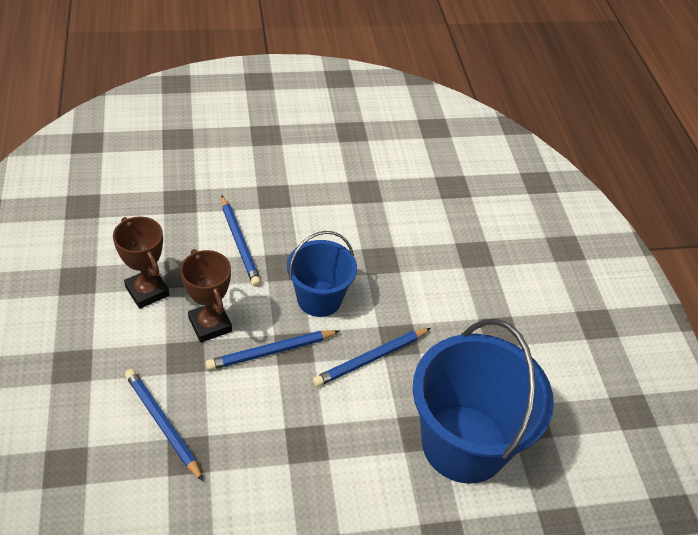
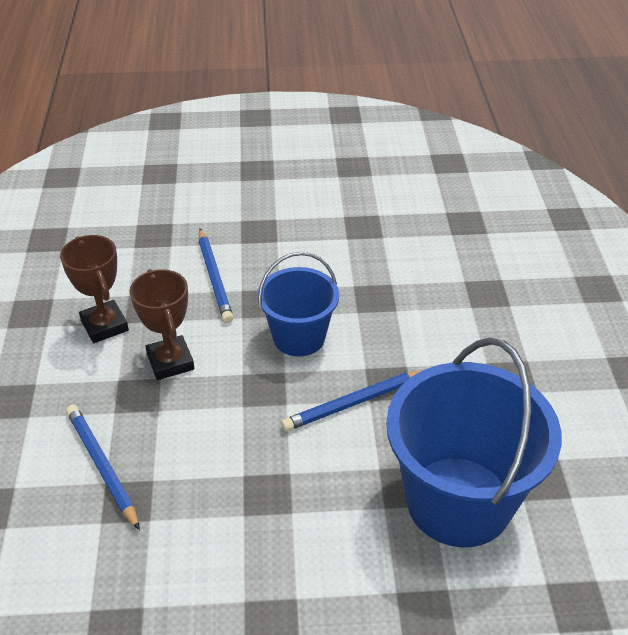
camera: 10 degrees right, 5 degrees down
(271, 352) = (236, 392): blue pencil -> none

